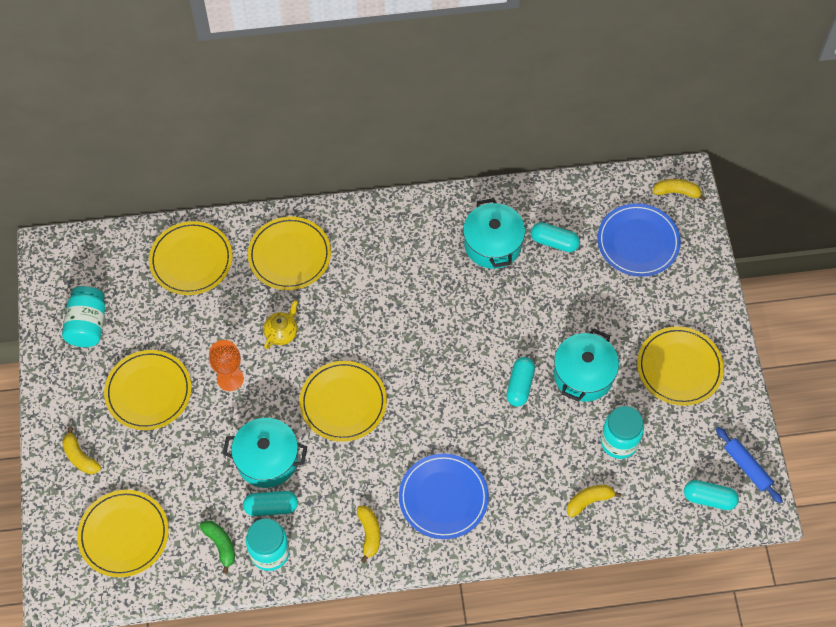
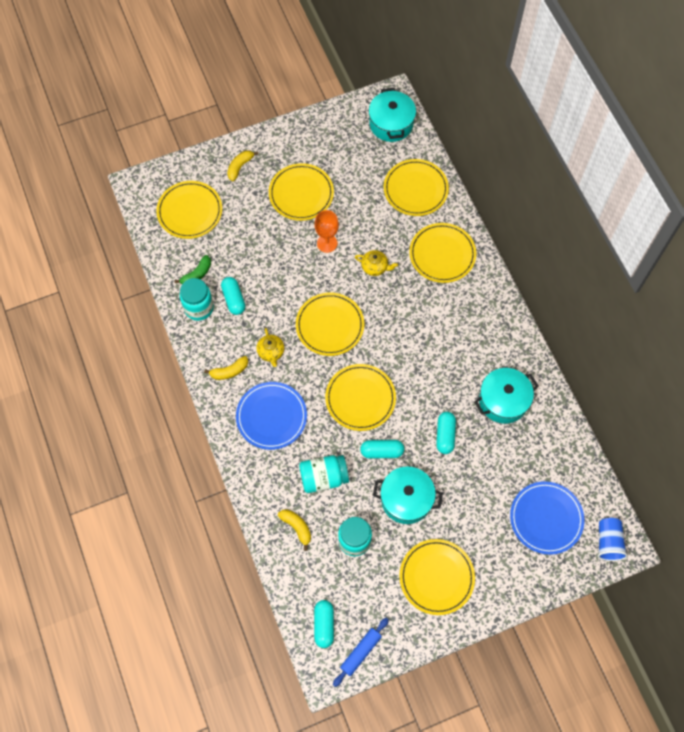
camera: 75 degrees right, 5 degrees up
(88, 325) = (341, 140): turquoise jar -> turquoise jar (324, 477)
(267, 459) = (270, 286): turquoise pot -> turquoise pot (391, 124)
(358, 479) = (271, 352): none -> yellow teapot
(448, 392) = (360, 398): none -> yellow plate
(554, 242) = (522, 449): turquoise capsule -> turquoise capsule (445, 435)
(677, 192) = (608, 542): yellow banana -> blue cup

